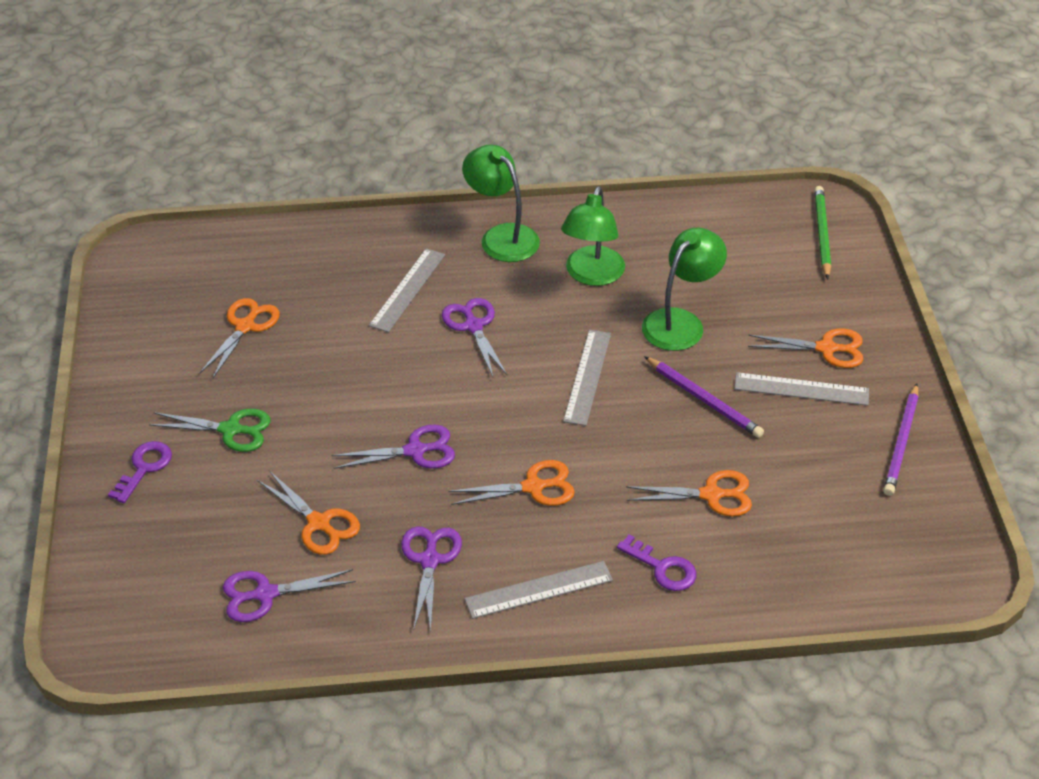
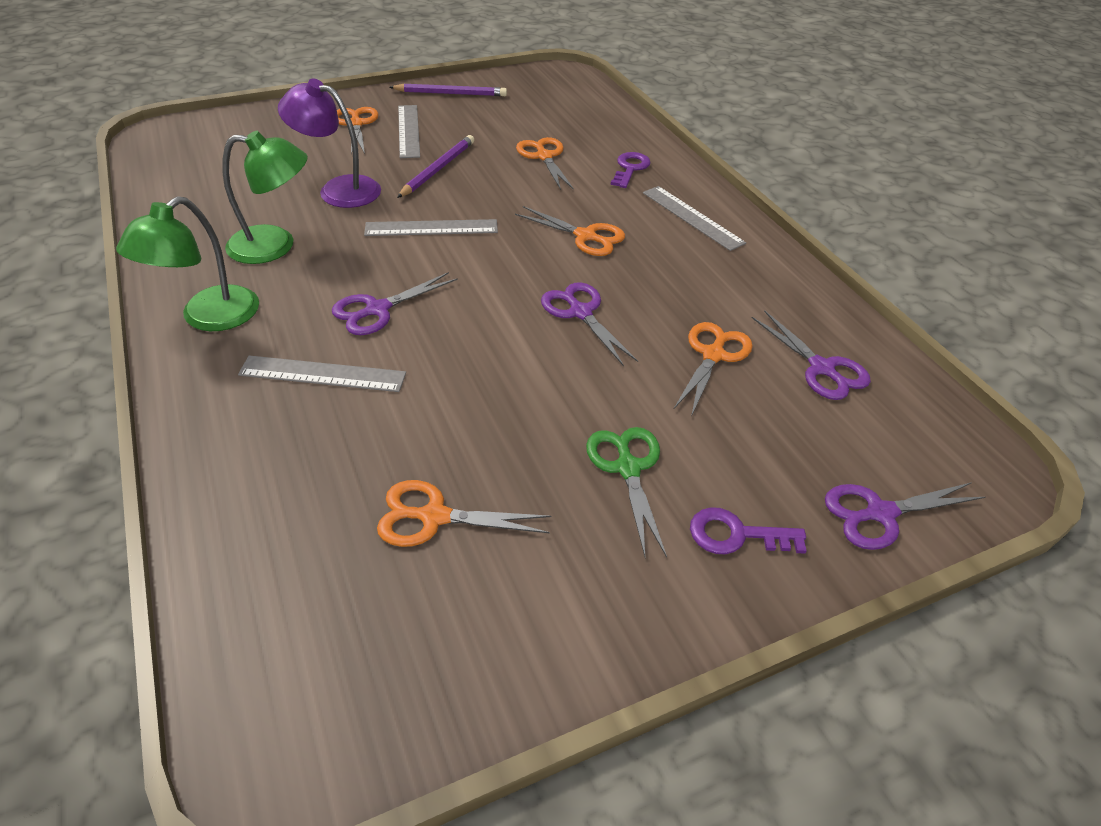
camera: 110 degrees left, 0 degrees up
(430, 560) = (705, 276): purple scissors -> purple scissors (880, 513)
(533, 487) = (585, 236): orange scissors -> orange scissors turned 150 degrees clockwise
(680, 322) = (339, 189): green lamp -> purple lamp
(821, 234) = (198, 134): green pencil -> none

